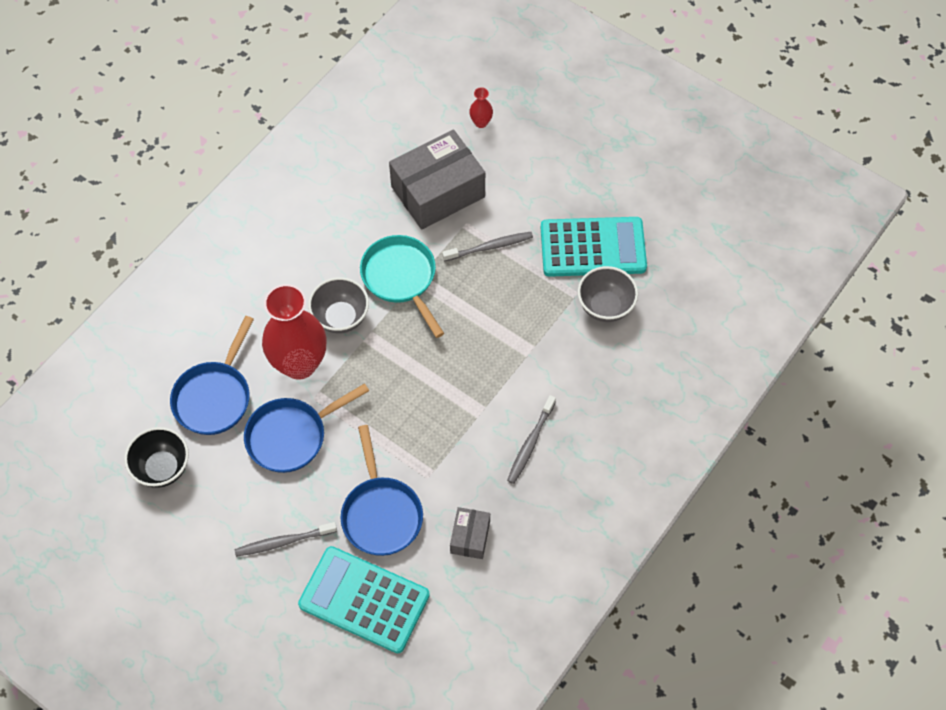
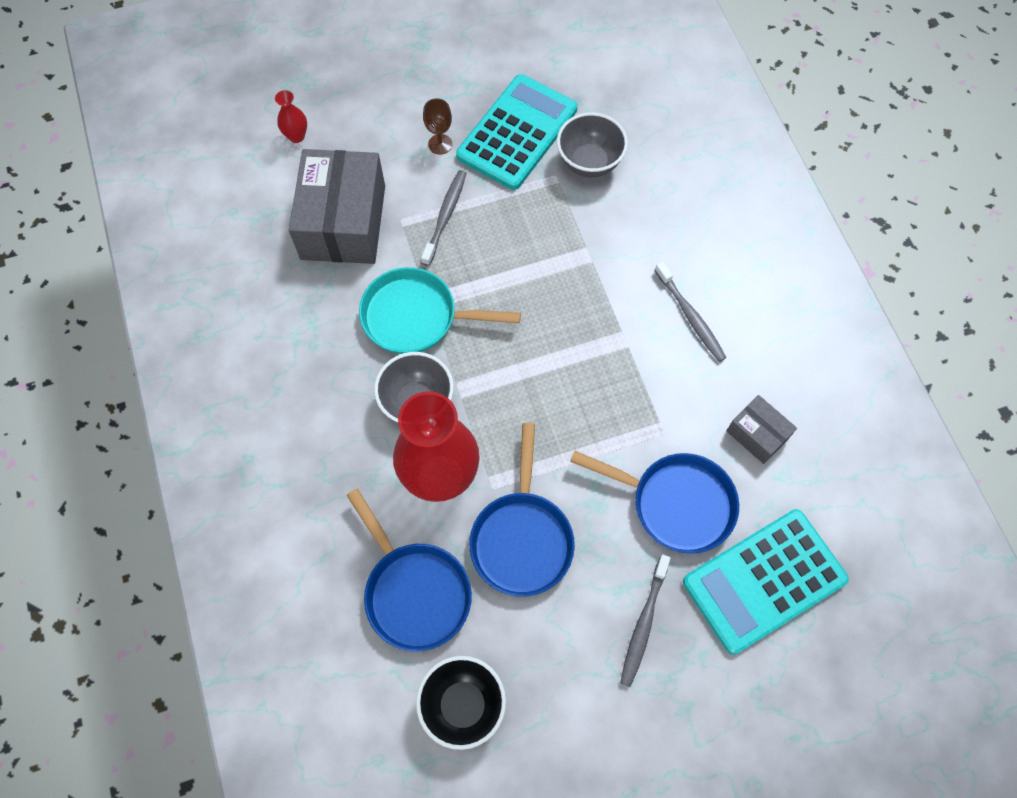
camera: 55 degrees left, 5 degrees up
(544, 208) = (440, 144): none -> brown goblet

